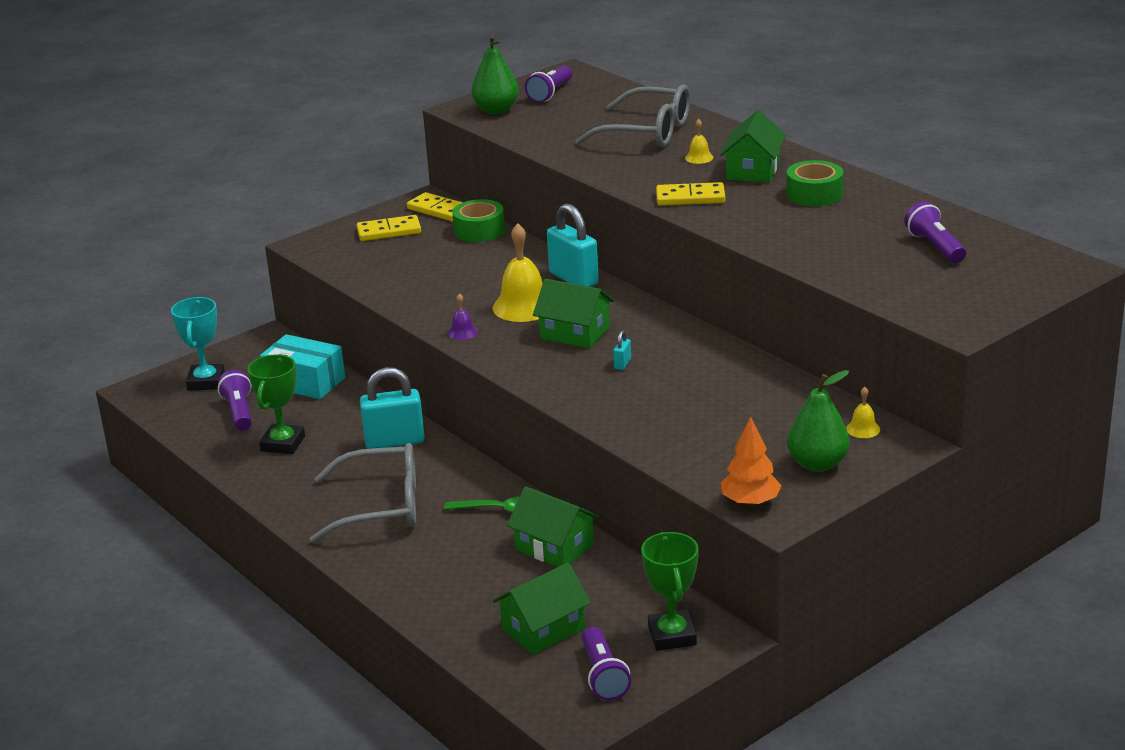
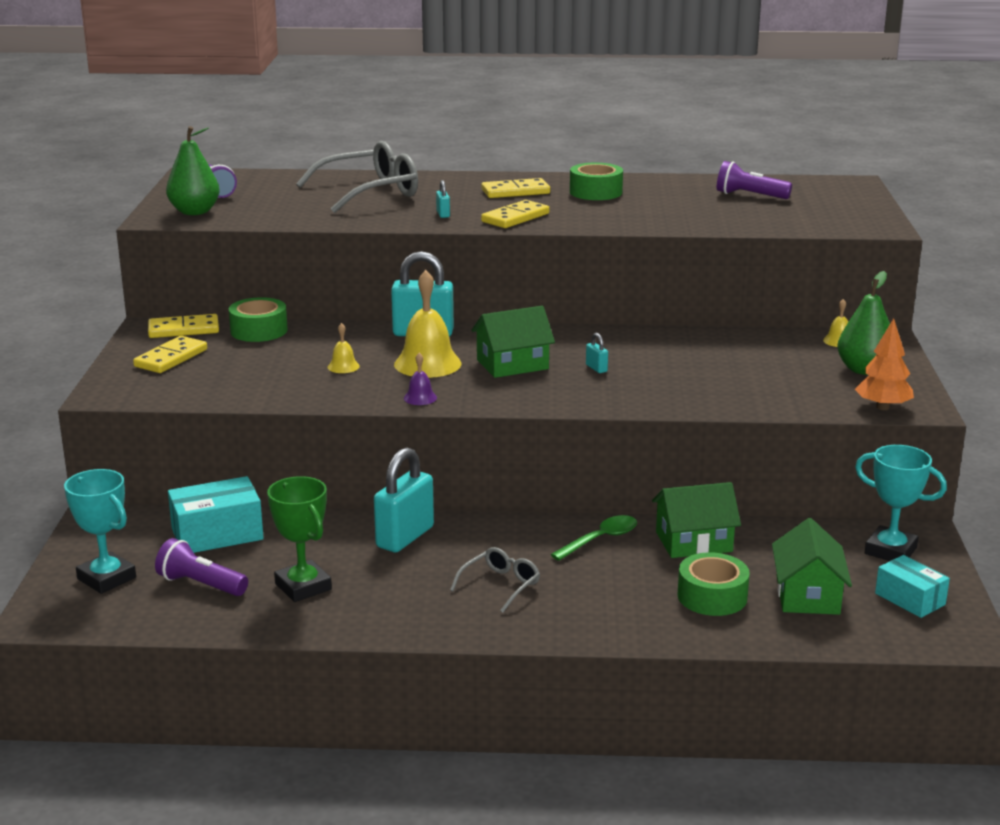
camera: 50 degrees left, 5 degrees down
(381, 506) = (500, 585): grey glasses -> grey glasses, size x0.51
(483, 591) = (712, 596): none -> green tape
(603, 676) = (910, 599): purple flashlight -> turquoise box
(648, 174) = (443, 214): none -> turquoise padlock
(672, 635) = (890, 551): green trophy -> turquoise trophy
(699, 157) = (454, 195): yellow bell -> yellow bell (343, 366)
(753, 170) = (515, 192): green house -> yellow domino

